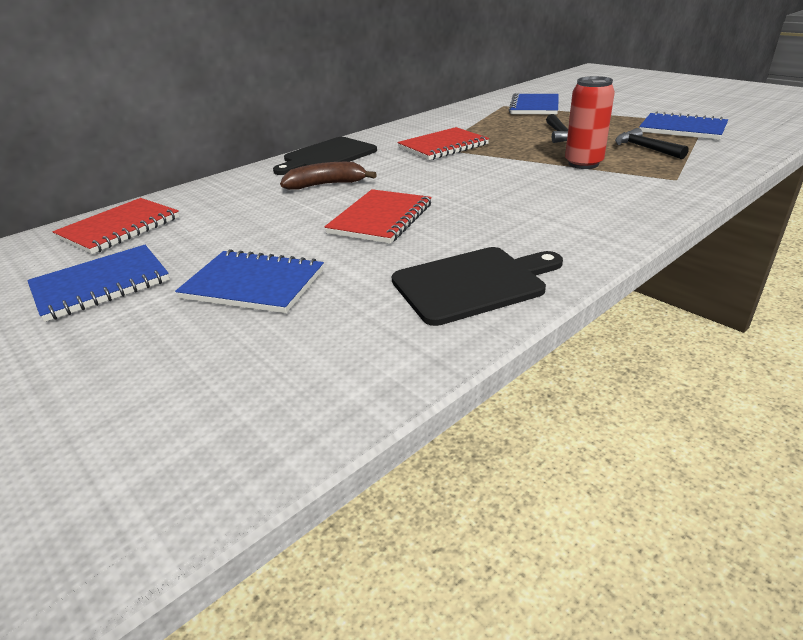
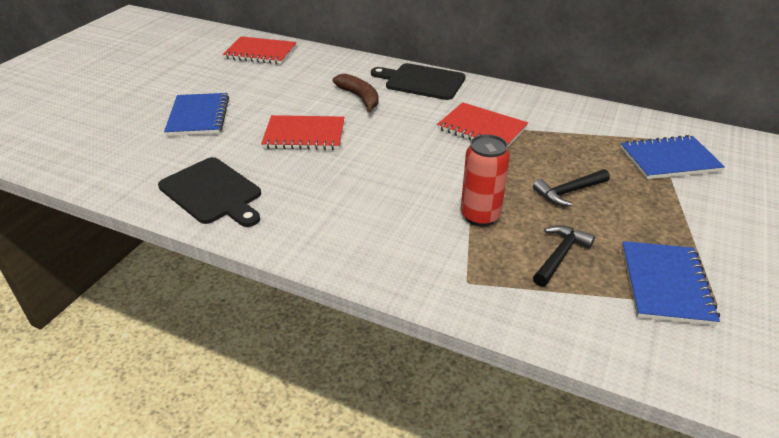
camera: 65 degrees right, 5 degrees up
(101, 285) = (191, 74): blue notebook -> none

